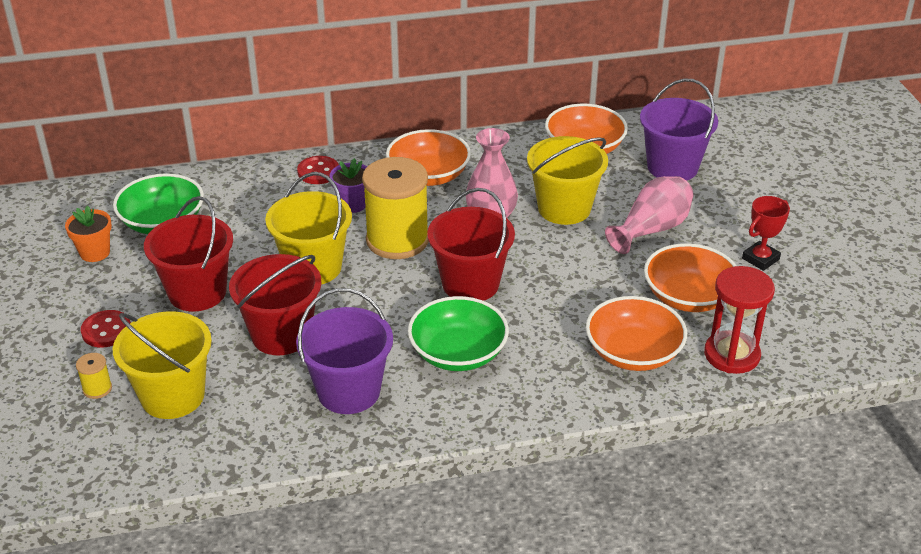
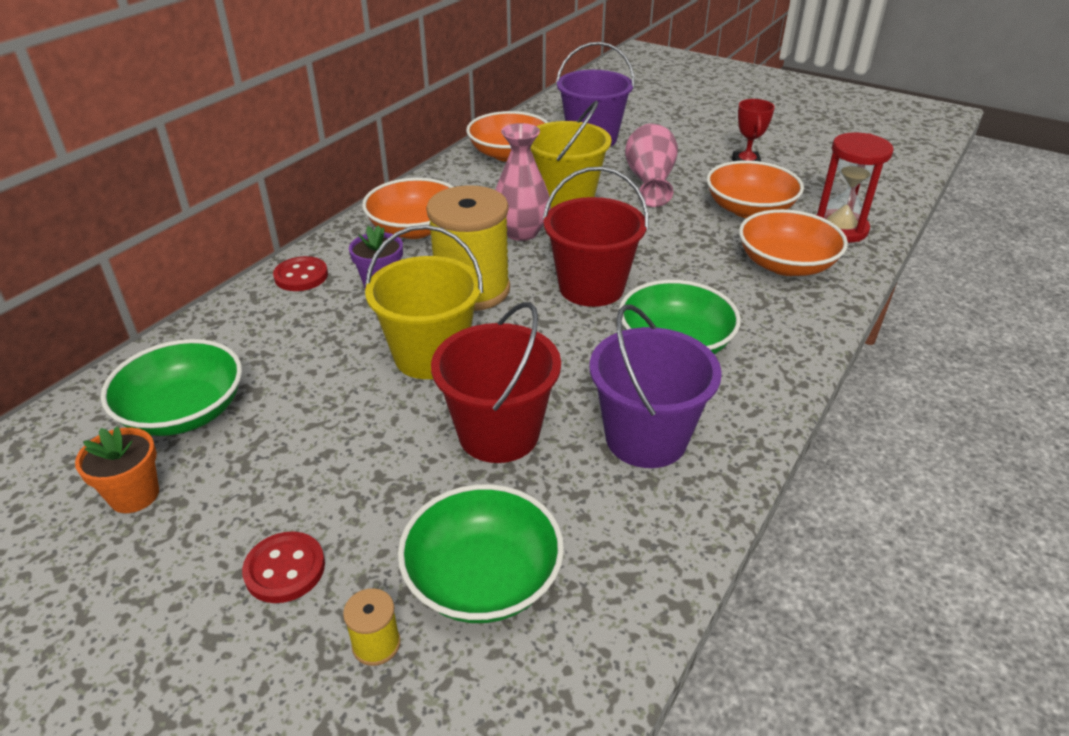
camera: 45 degrees left, 0 degrees up
(173, 396) = (483, 578): yellow bucket -> green bowl
(197, 292) = (340, 454): red bucket -> none

